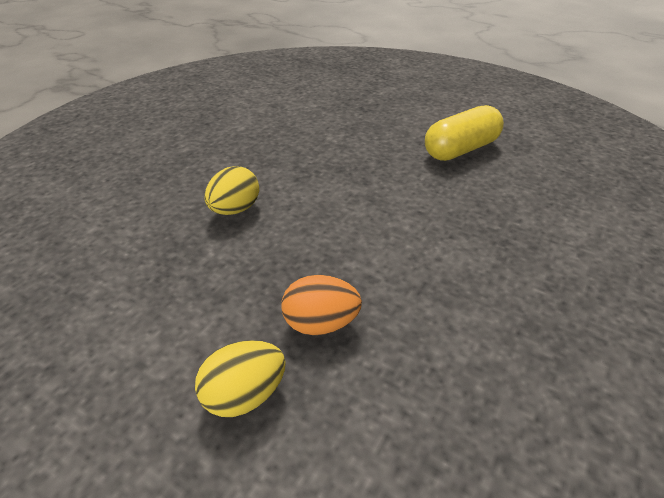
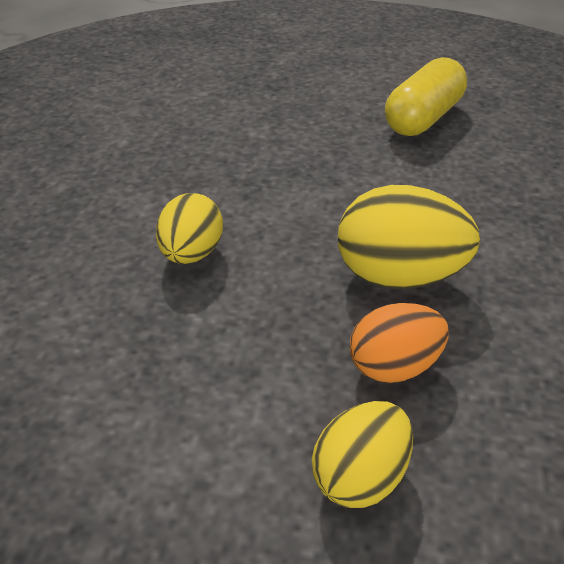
camera: 20 degrees left, 0 degrees up
(367, 259) = (399, 276): none -> yellow egg

